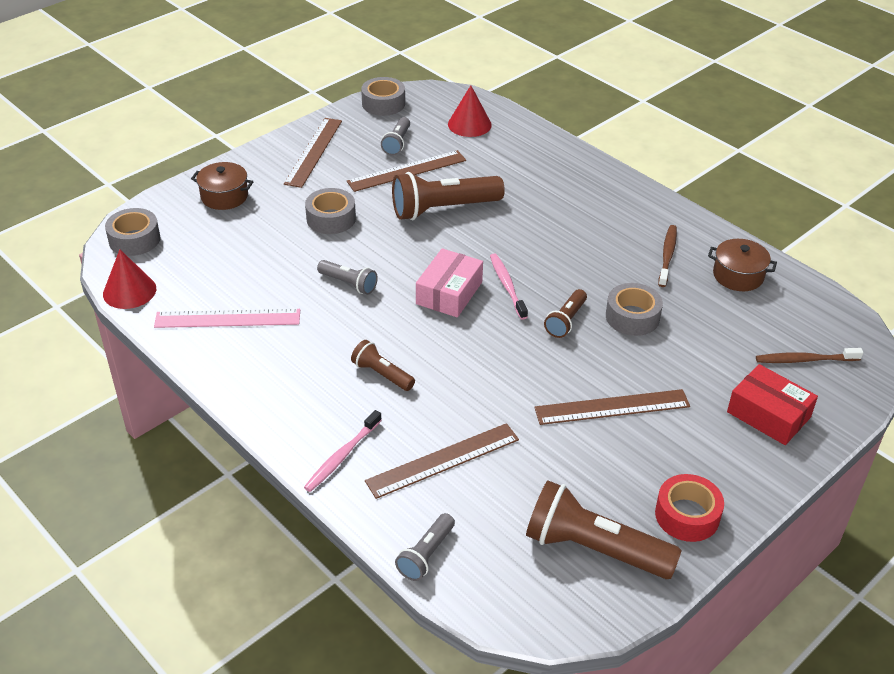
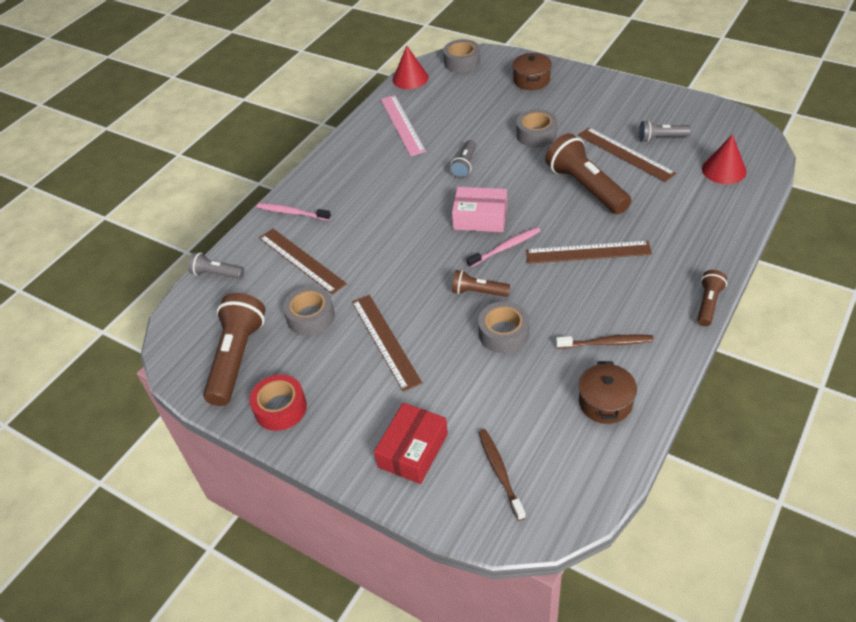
camera: 80 degrees right, 5 degrees up
(313, 152) = (616, 101): brown ruler -> brown ruler (588, 252)
(382, 374) = (375, 208): brown flashlight -> brown flashlight (708, 304)
(383, 103) = (714, 114): grey tape -> grey tape (311, 317)

